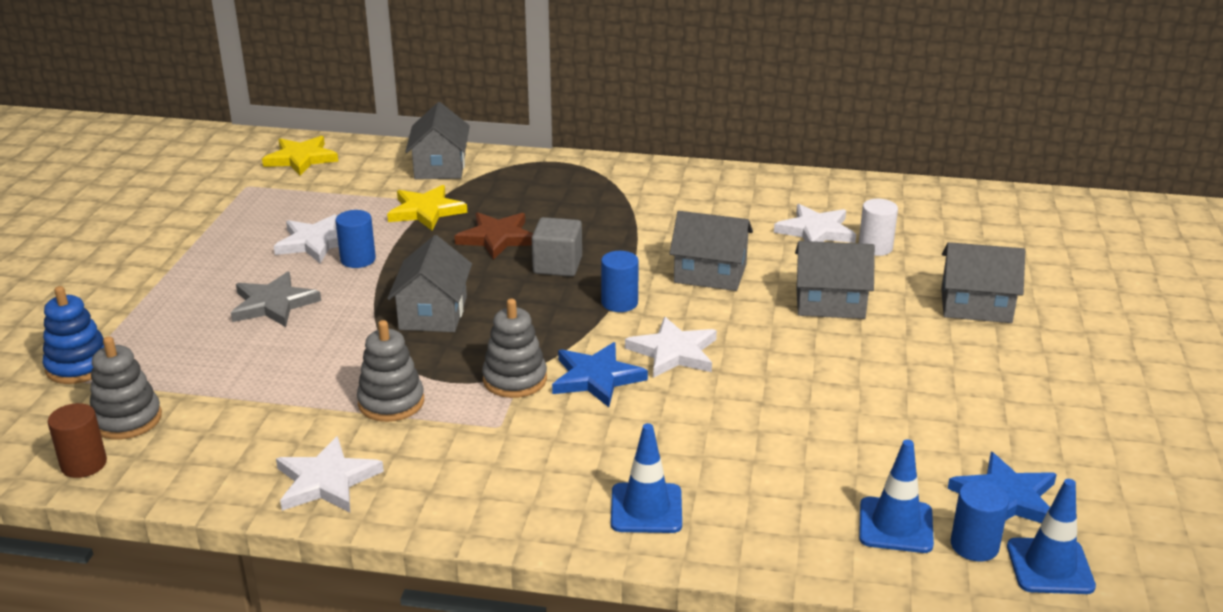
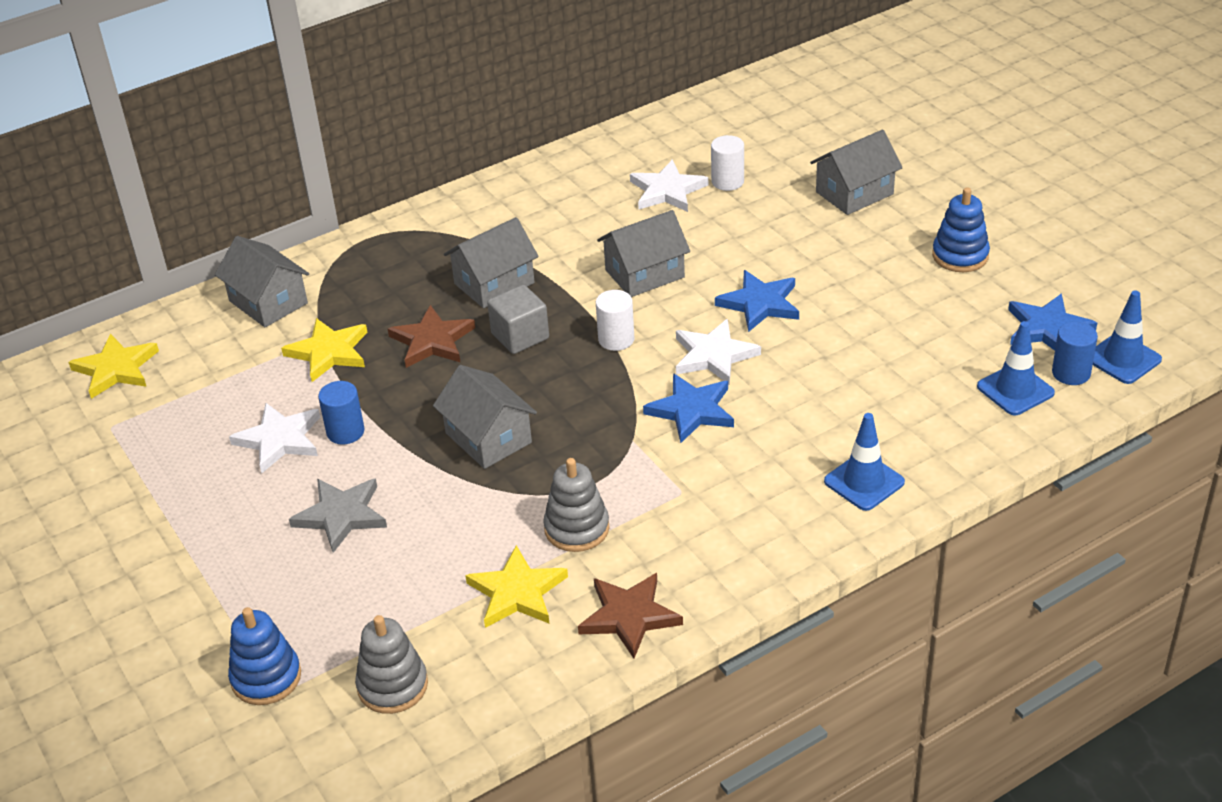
camera: 40 degrees left, 10 degrees up
(84, 464) = (423, 741): brown cylinder -> none
(288, 416) = (517, 592): none -> yellow star
(326, 481) = (629, 616): white star -> brown star
(515, 379) = (637, 450): grey stacking toy -> none
(619, 303) = (616, 339): blue cylinder -> white cylinder
(768, 338) = (760, 304): none -> blue star
(830, 303) = (760, 248): grey house -> grey house (494, 283)
(1005, 397) = (960, 256): none -> blue stacking toy

